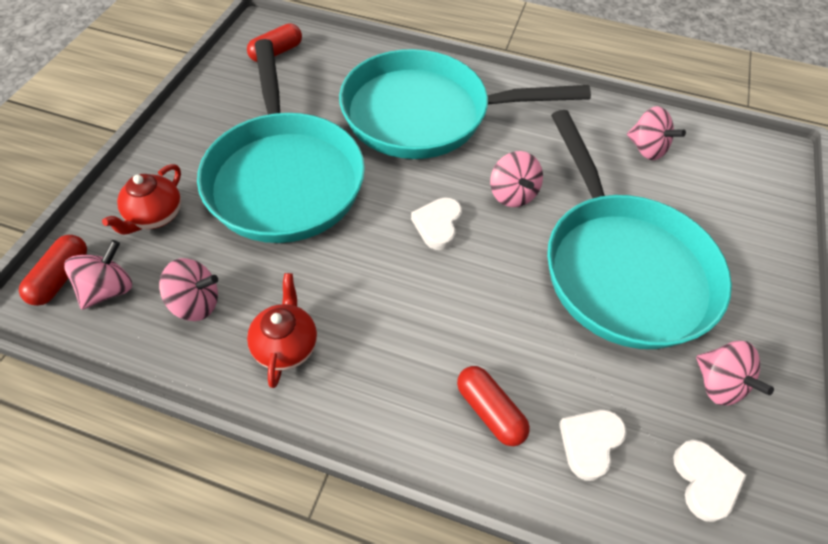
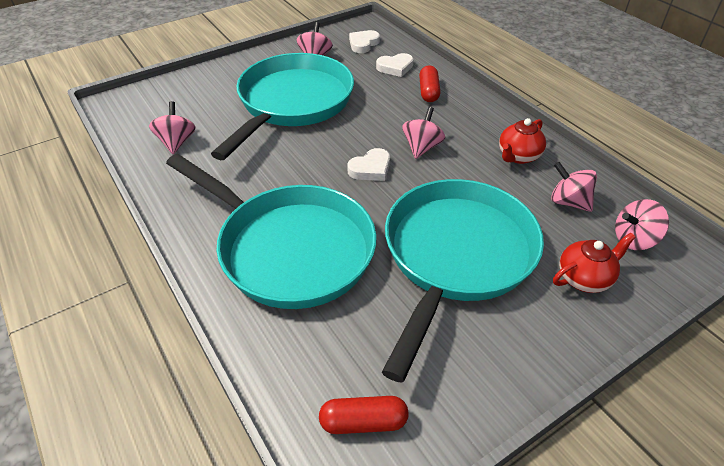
camera: 140 degrees left, 10 degrees down
(61, 277) = (674, 266): red capsule -> none
(512, 194) = (301, 161): pink spinning top -> pink spinning top (421, 147)

